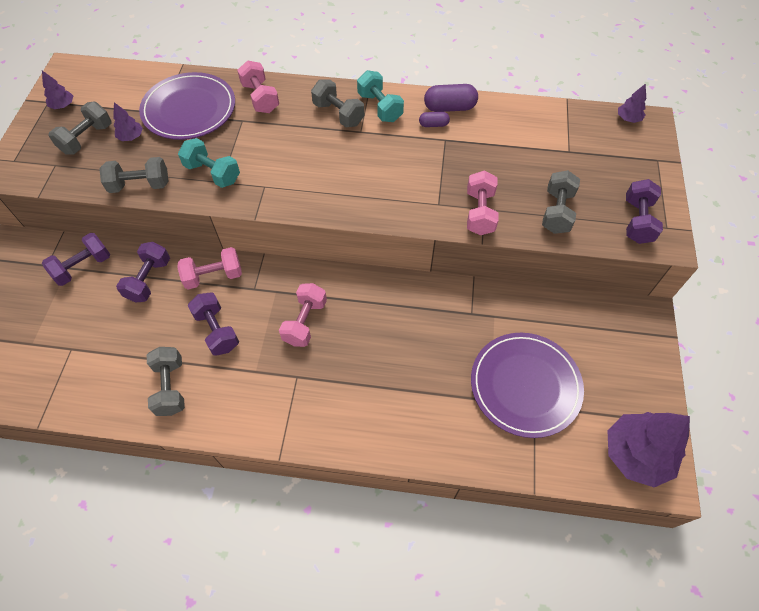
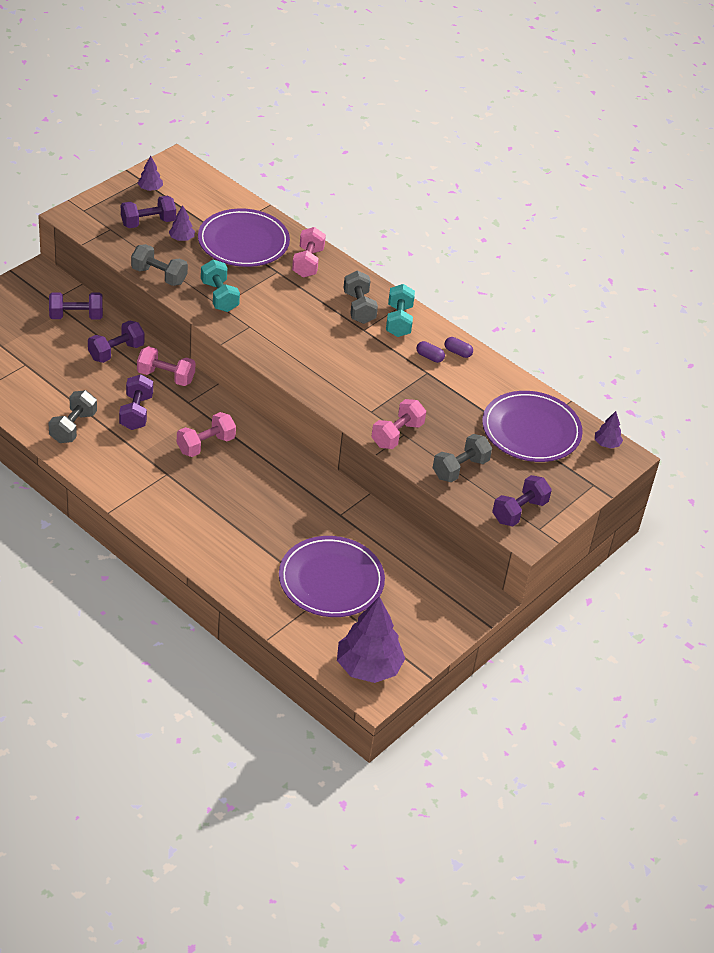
camera: 30 degrees right, 15 degrees down
(87, 139) = (148, 223): grey dumbbell -> purple dumbbell
(449, 108) = (457, 352): purple capsule -> purple capsule, size x0.56
(568, 141) = (531, 430): none -> purple plate

